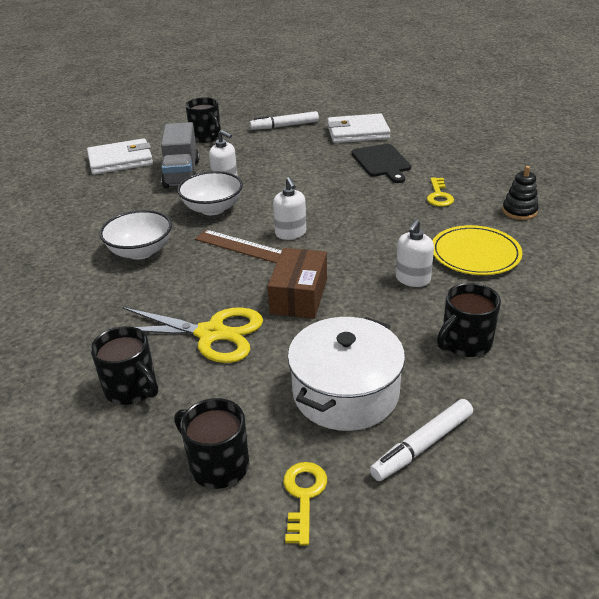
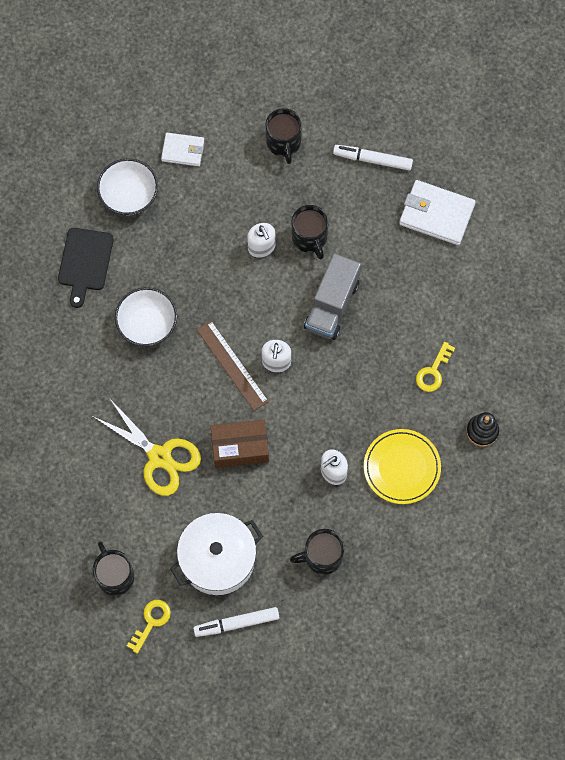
camera: 25 degrees right, 35 degrees up
(120, 160) = (183, 150): white wallet -> white wallet, size x0.62
(132, 389) = (88, 485): black mug -> black mug (310, 238)
(182, 174) = (229, 209): grey truck -> grey truck (332, 305)
(212, 208) = (231, 288): white bowl -> white bowl (129, 195)
(299, 296) = (240, 447): brown box -> brown box turned 45 degrees clockwise
(382, 162) = (422, 287): black cutting board -> black cutting board (85, 262)

